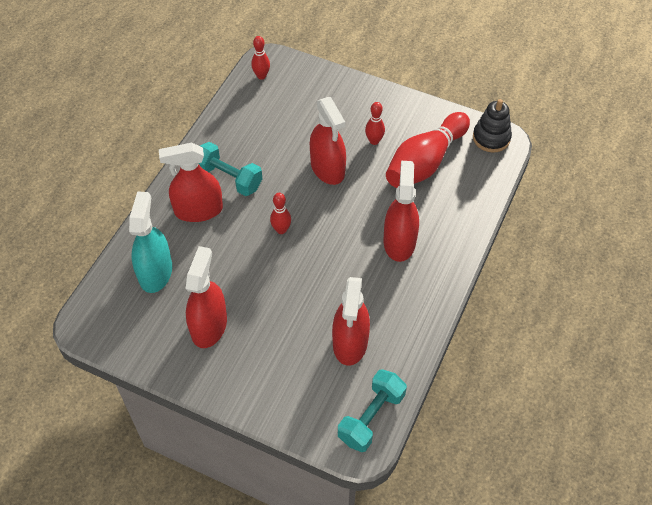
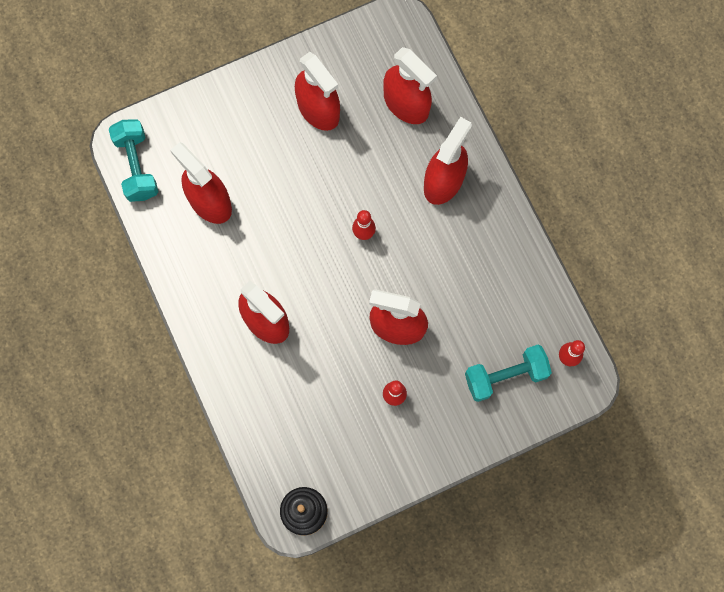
camera: 130 degrees right, 20 degrees up
(155, 272) = (406, 104): turquoise spray bottle -> red spray bottle
(228, 178) = (459, 231): turquoise dumbbell -> turquoise dumbbell (505, 376)
(425, 162) = (329, 421): red bowling pin -> none

